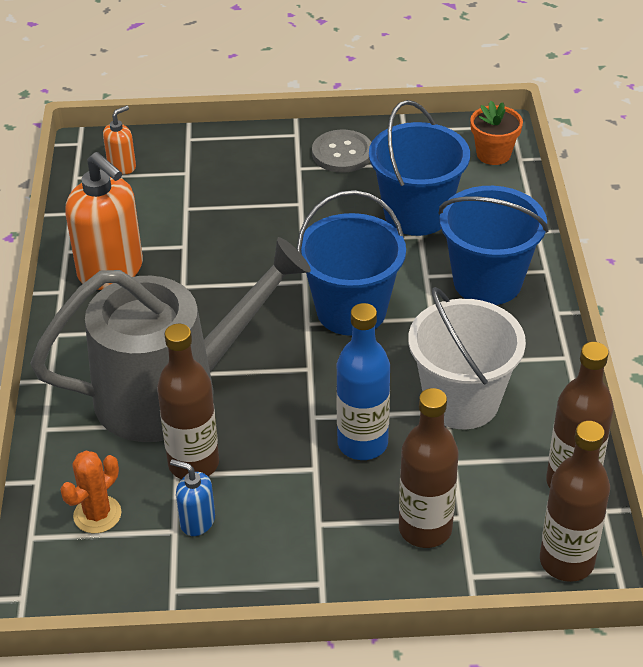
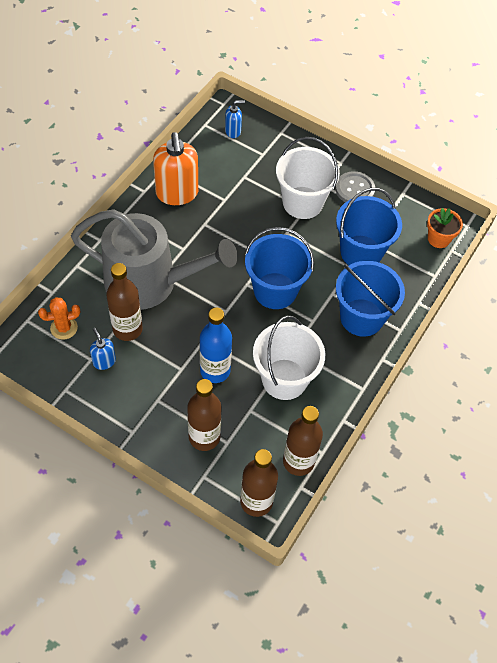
camera: 30 degrees right, 15 degrees up
(122, 166) = (233, 131): orange soap dispenser -> blue soap dispenser
(291, 199) = (302, 203): none -> white bucket

